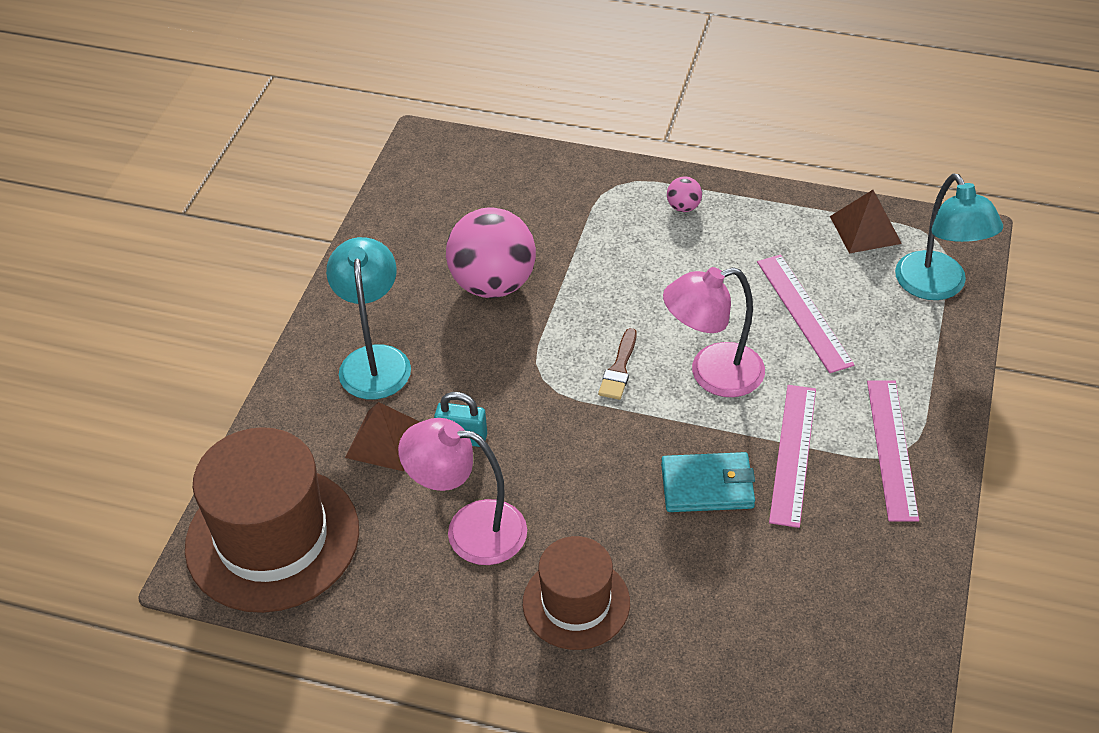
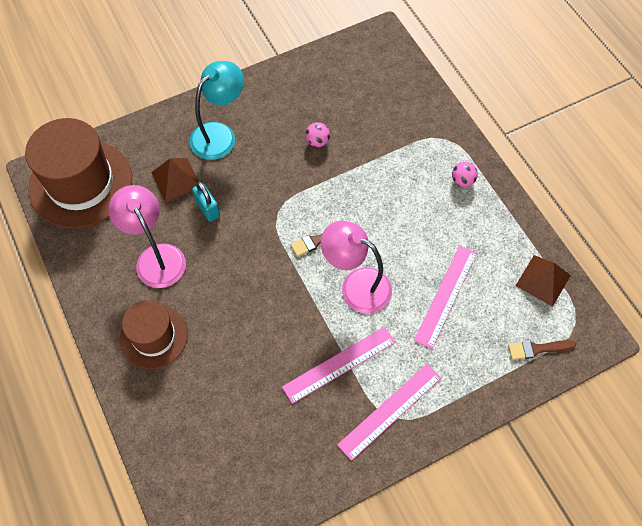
camera: 45 degrees right, 15 degrees up
(493, 284) = (317, 142): pink ball -> pink ball, size x0.42
(707, 486) = (279, 339): turquoise wallet -> none
(937, 287) = (537, 349): turquoise lamp -> brown brush

